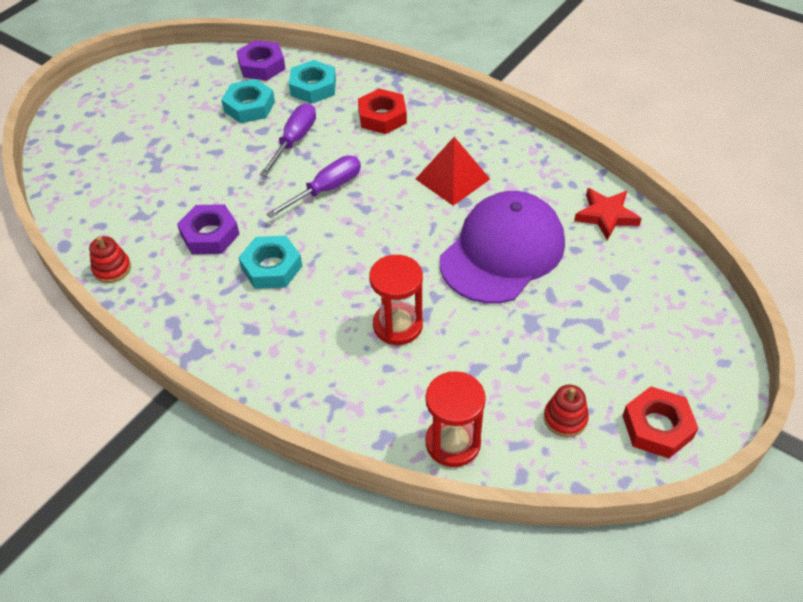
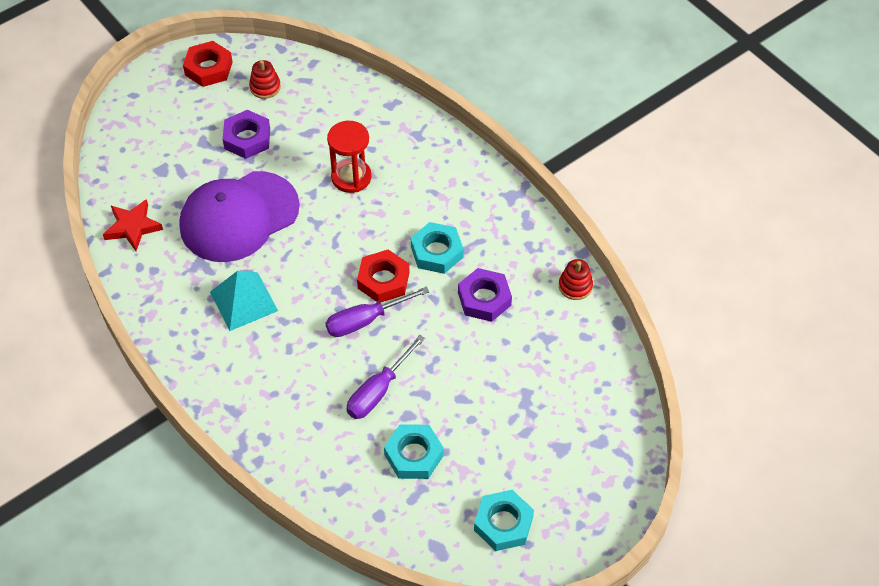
camera: 165 degrees left, 5 degrees up
(262, 66) = (384, 521): purple nut -> purple nut (247, 138)
(313, 87) = (335, 466): turquoise nut -> turquoise nut (503, 523)
(382, 117) = (277, 399): red nut -> red nut (383, 280)
(452, 179) = (243, 301): red pyramid -> turquoise pyramid
(453, 443) = (347, 91): red hourglass -> none

